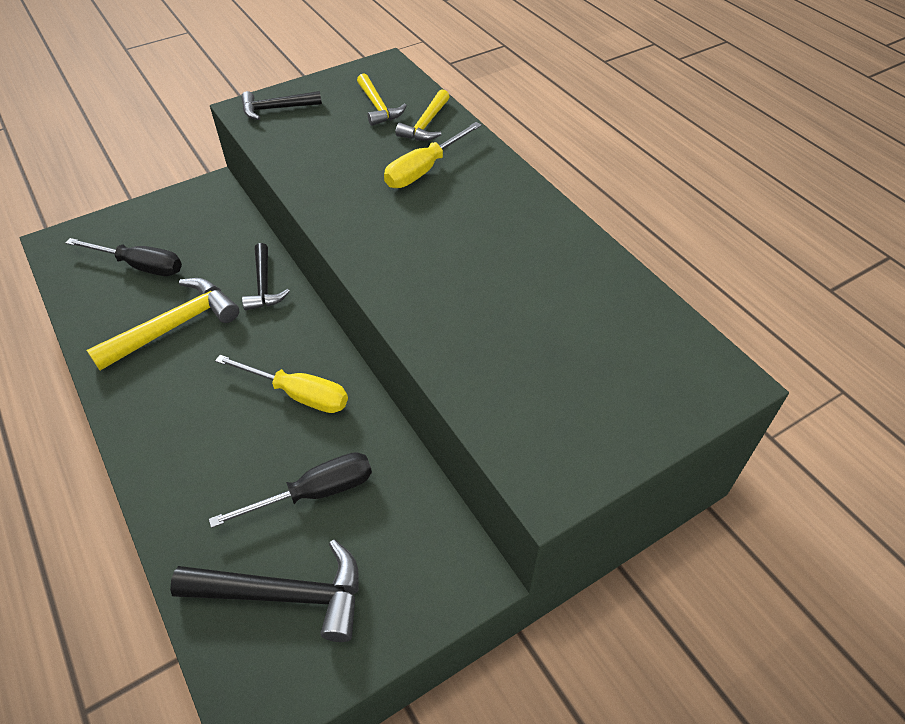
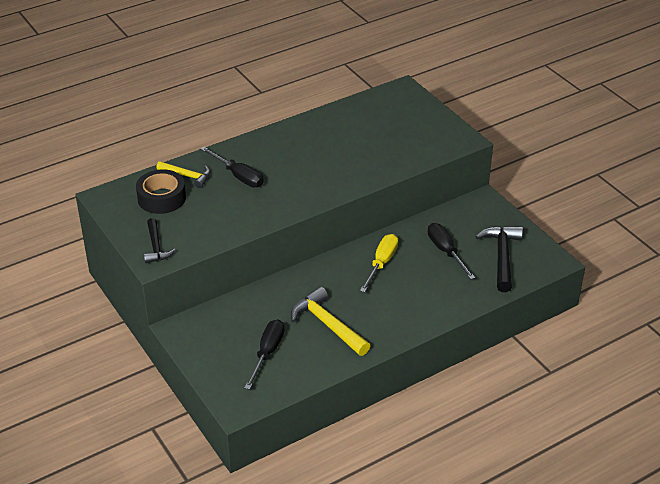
camera: 90 degrees left, 10 degrees down
(264, 285) = (290, 287): black hammer -> none
(378, 107) = (161, 198): yellow hammer -> black tape
(424, 170) = (238, 176): yellow screwdriver -> black screwdriver

